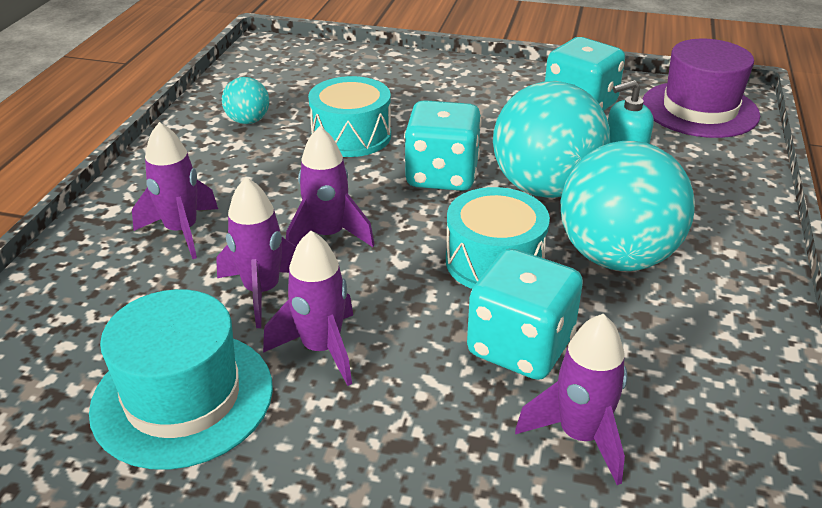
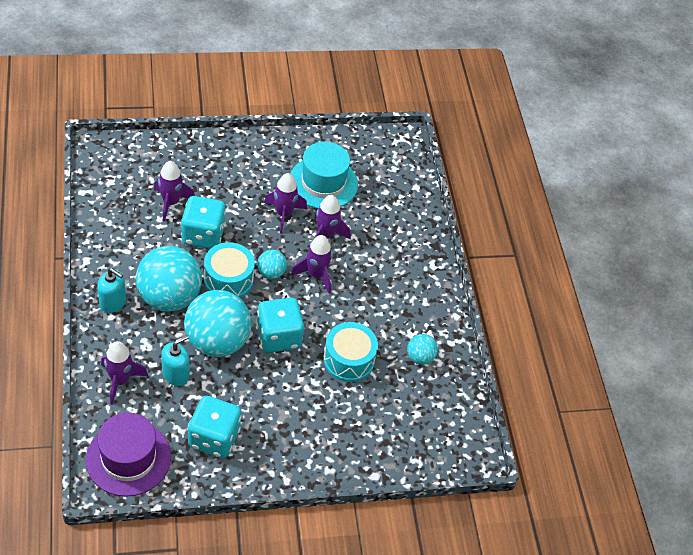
camera: 150 degrees right, 15 degrees up
(182, 231) = (387, 260): purple rocket -> purple rocket (120, 381)
(408, 255) = (271, 273): none -> turquoise ball
(728, 271) = (113, 302): none -> turquoise soap dispenser

